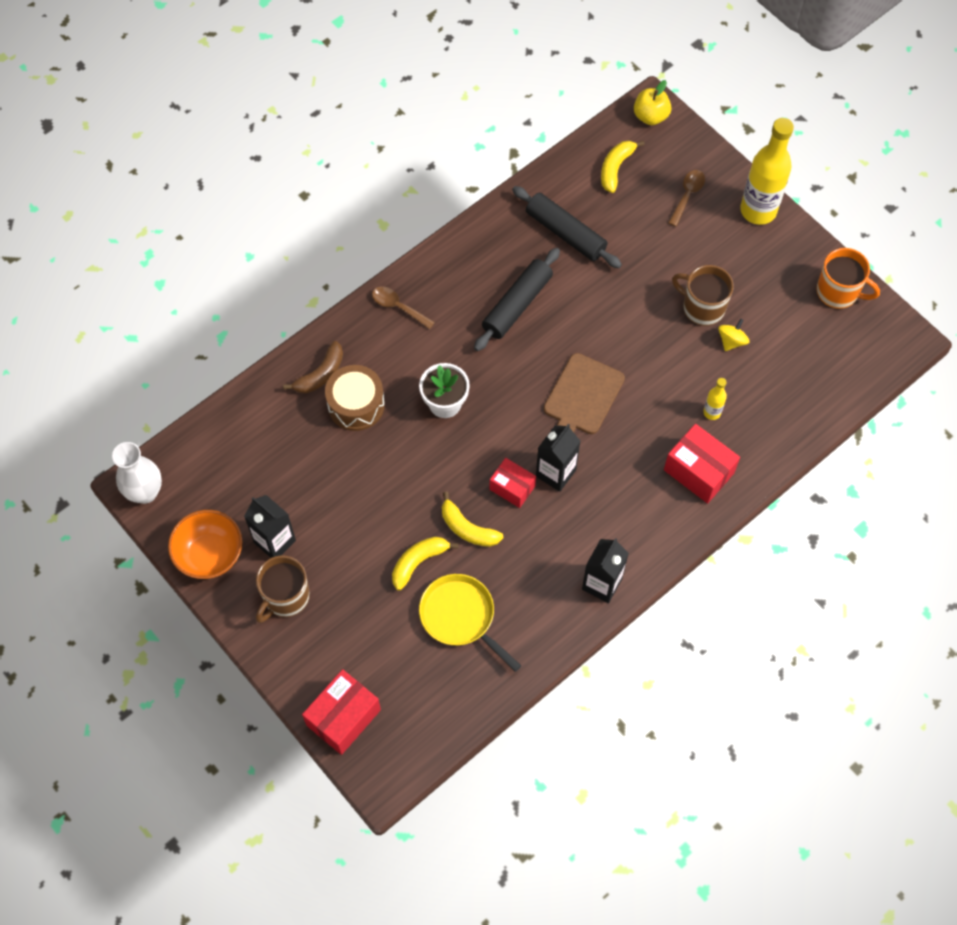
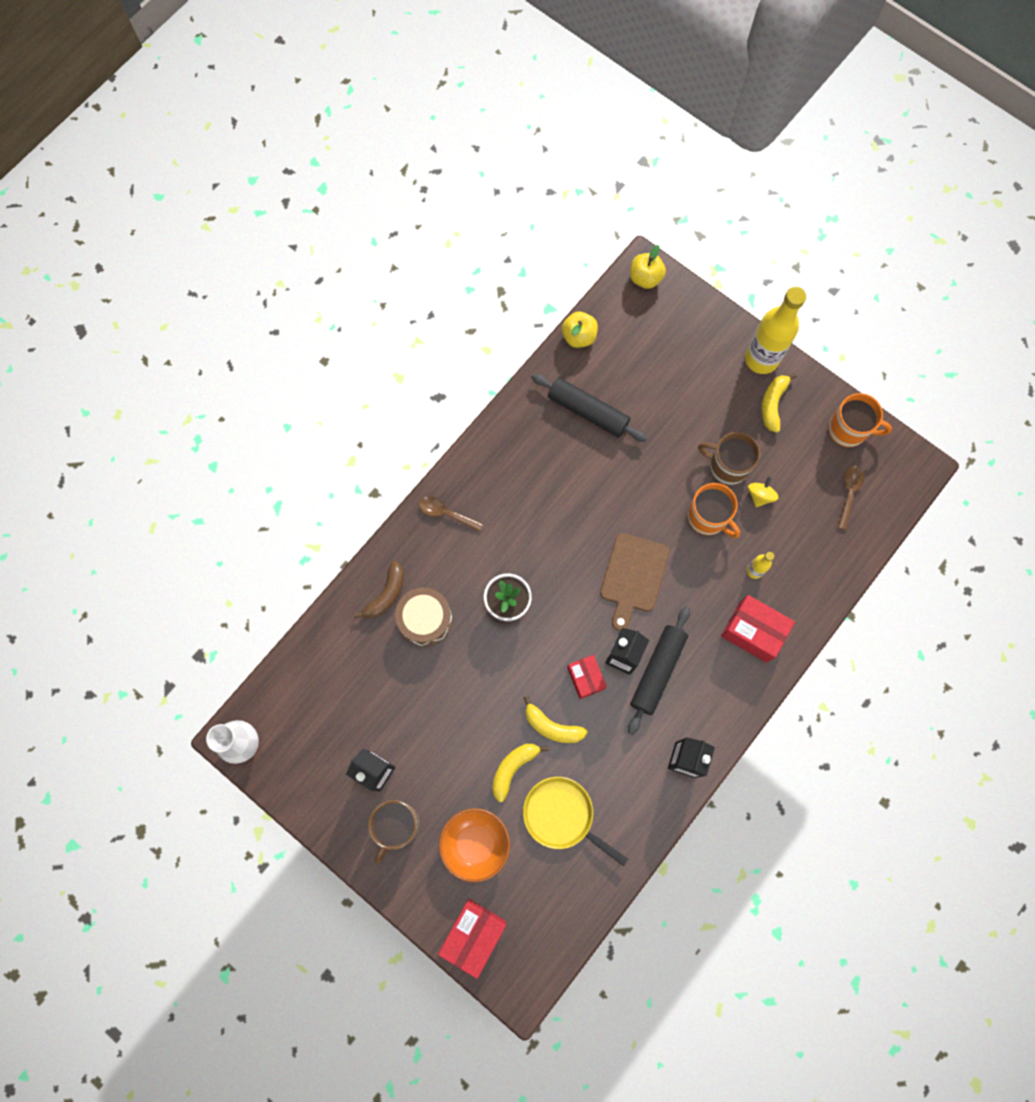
camera: 10 degrees left, 10 degrees up
(210, 555) = (318, 795): orange bowl -> orange bowl (475, 844)
(512, 488) = (585, 678): red box -> red box turned 45 degrees clockwise
(517, 305) = (556, 492): black rolling pin -> black rolling pin (657, 671)
(570, 161) = (579, 337): none -> yellow apple
(615, 168) = (622, 337): yellow banana -> yellow banana (773, 404)
(672, 353) = (708, 517): none -> orange mug
(687, 195) = (693, 354): brown spoon -> brown spoon (849, 493)

